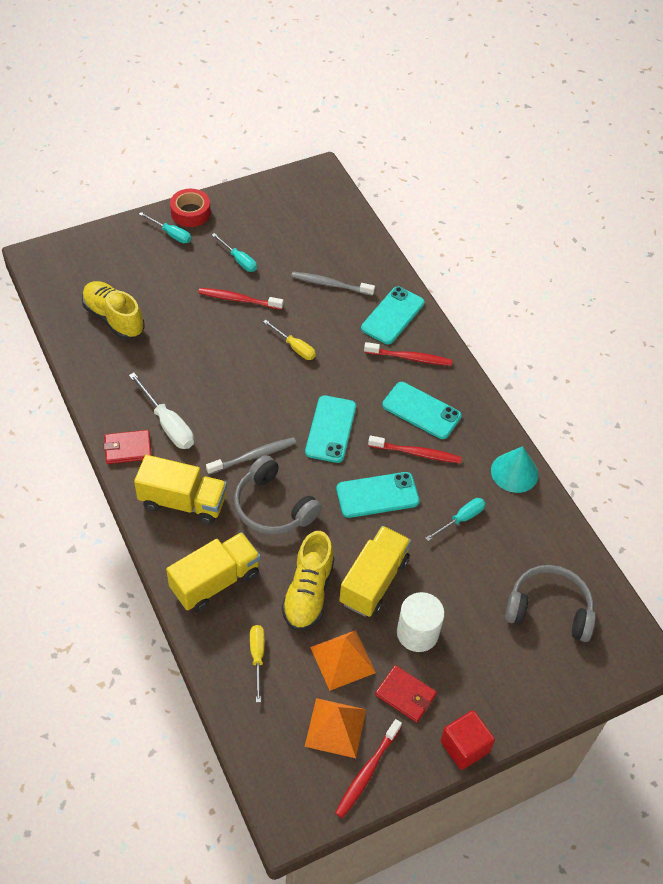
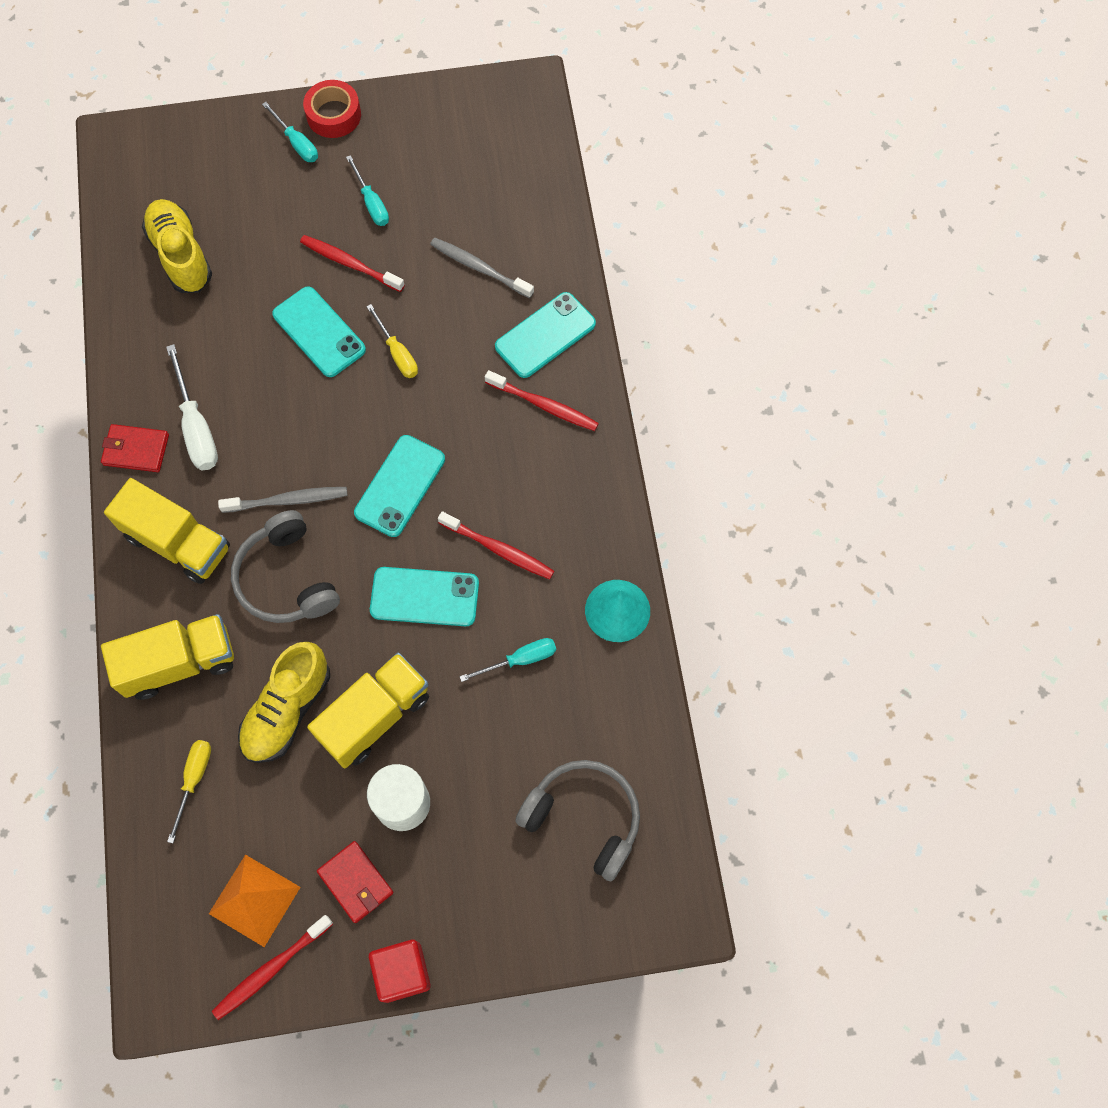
camera: 20 degrees right, 15 degrees up
(342, 659) = (296, 813): orange pyramid -> none
(421, 411) = (529, 488): turquoise phone -> turquoise phone (319, 332)

